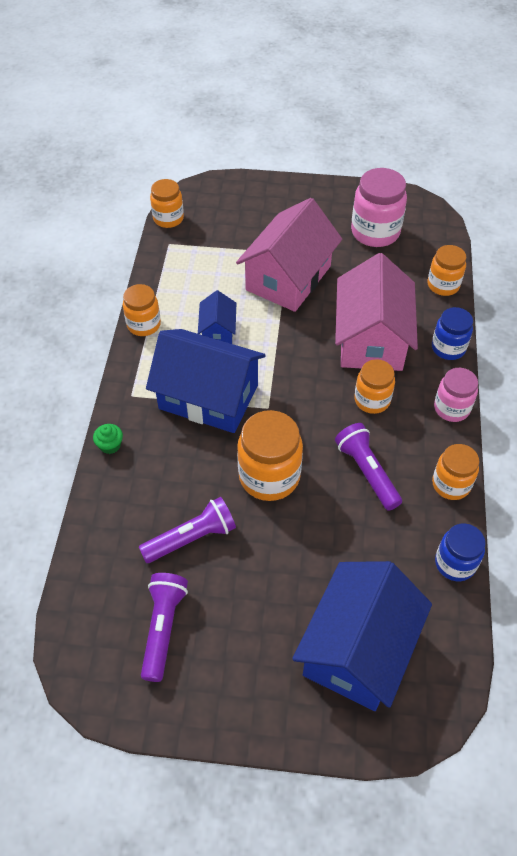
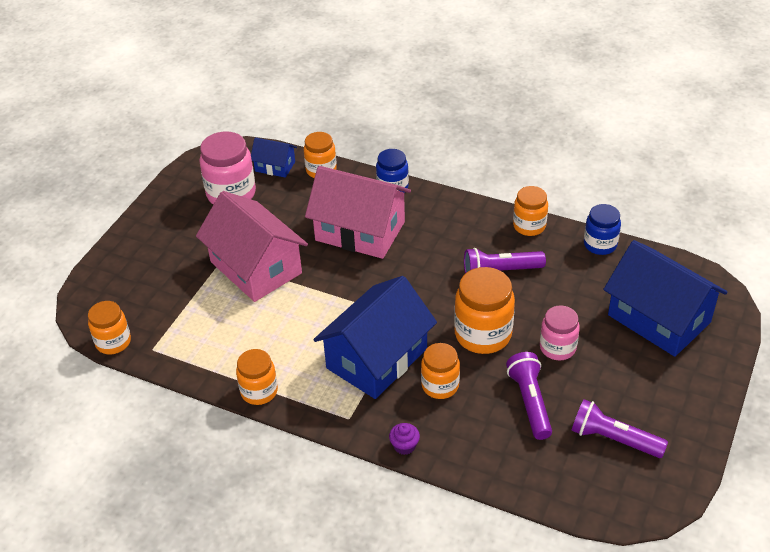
camera: 70 degrees left, 10 degrees down
(110, 445) = (404, 446): green cupcake -> purple cupcake
(218, 330) = (297, 334): blue house -> blue house (275, 166)
(372, 400) = (428, 248): orange jar -> orange jar (440, 385)
(451, 408) = (456, 204): pink jar -> pink jar (557, 348)

